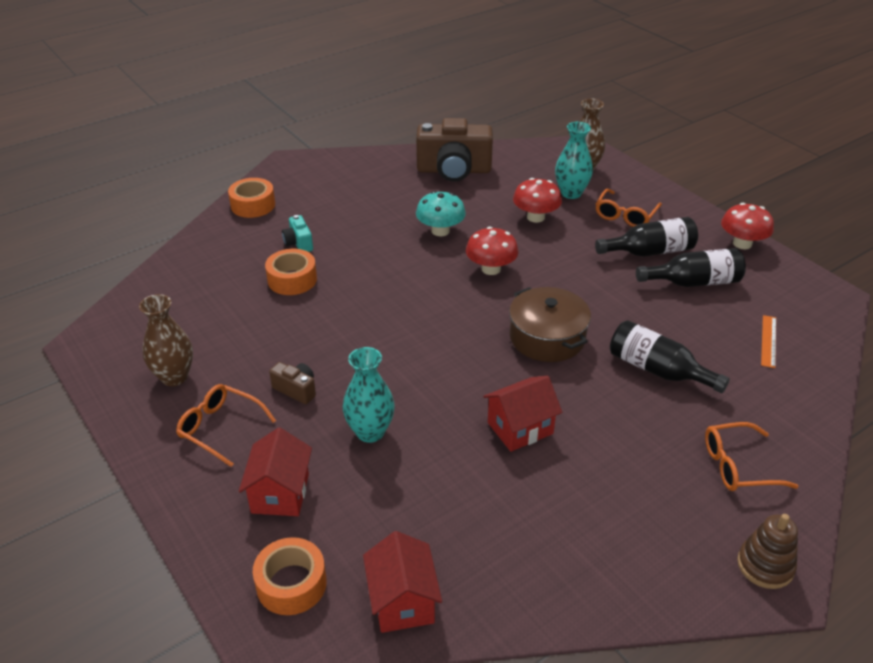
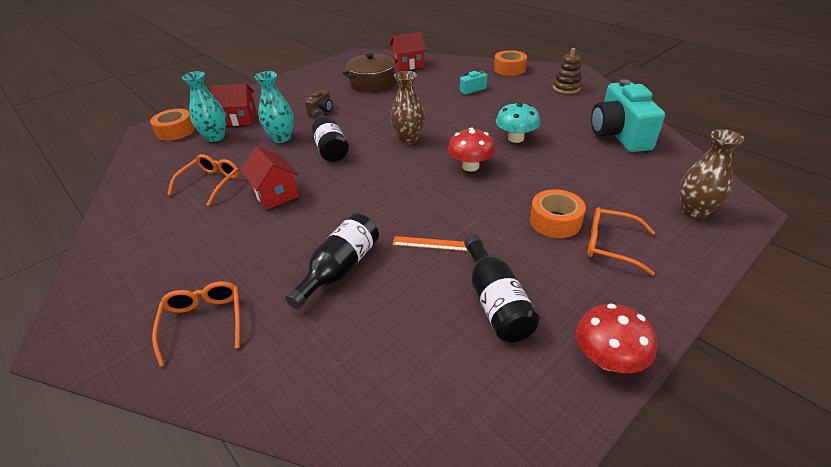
camera: 85 degrees right, 0 degrees up
(174, 377) = (333, 78): brown vase -> brown vase (409, 139)
(220, 428) = (292, 96): orange glasses -> orange glasses (211, 183)
(292, 279) = (429, 93): orange tape -> orange tape (555, 221)
(402, 601) = (147, 163): red house -> red house (408, 65)
(454, 170) = (619, 135): brown camera -> turquoise camera
(535, 217) = (567, 184): red mushroom -> none
(547, 337) = (381, 201): brown pot -> brown pot (372, 83)
(571, 193) = (630, 204): turquoise vase -> turquoise vase (215, 137)
(650, 251) = (543, 265): black bottle -> black bottle (329, 146)
(765, 565) = (87, 332): brown stacking toy -> brown stacking toy (566, 88)
(768, 341) = (394, 368): orange ruler -> orange ruler (431, 244)

